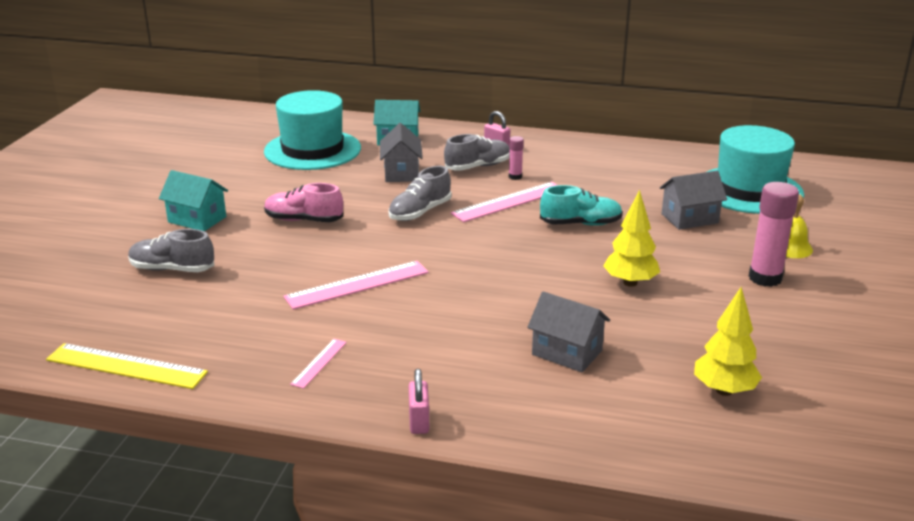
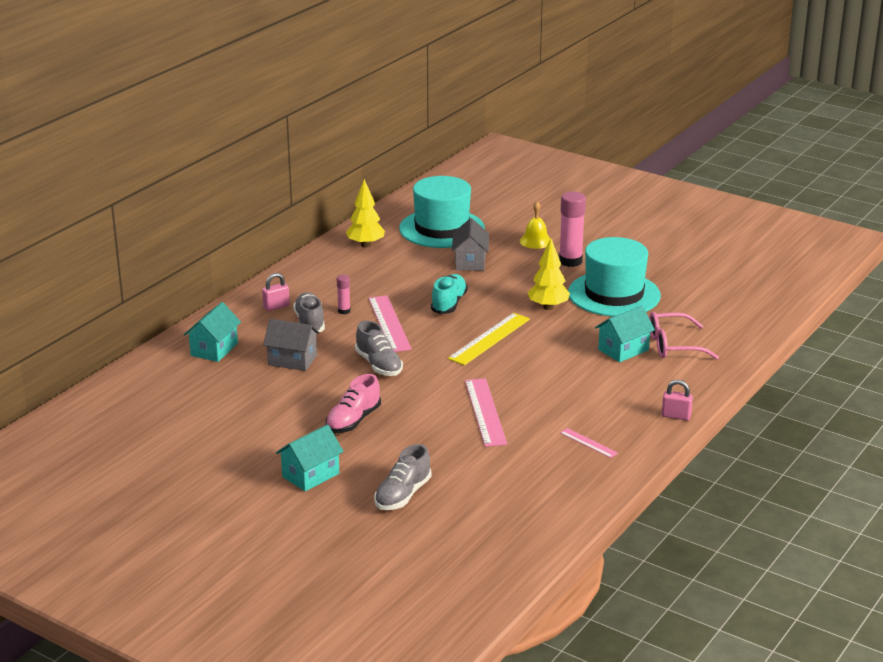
camera: 70 degrees left, 0 degrees up
(126, 366) = (550, 526): yellow ruler -> yellow ruler (489, 339)
(312, 150) = (199, 397): turquoise hat -> turquoise hat (614, 294)
(567, 353) = (623, 350): grey house -> turquoise house
(611, 391) = (673, 345): none -> pink glasses
(724, 390) = (689, 311): yellow tree -> yellow tree (365, 245)

